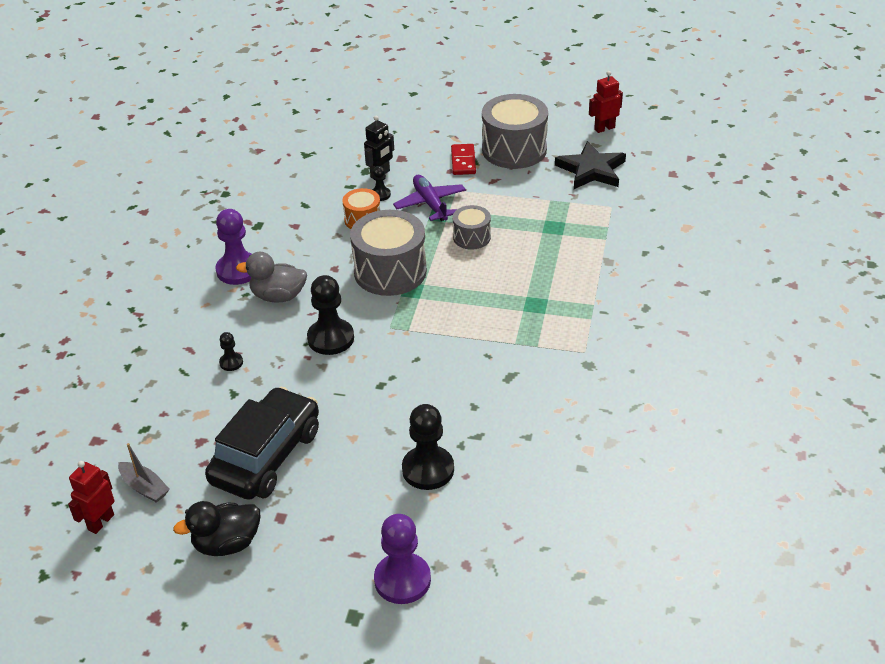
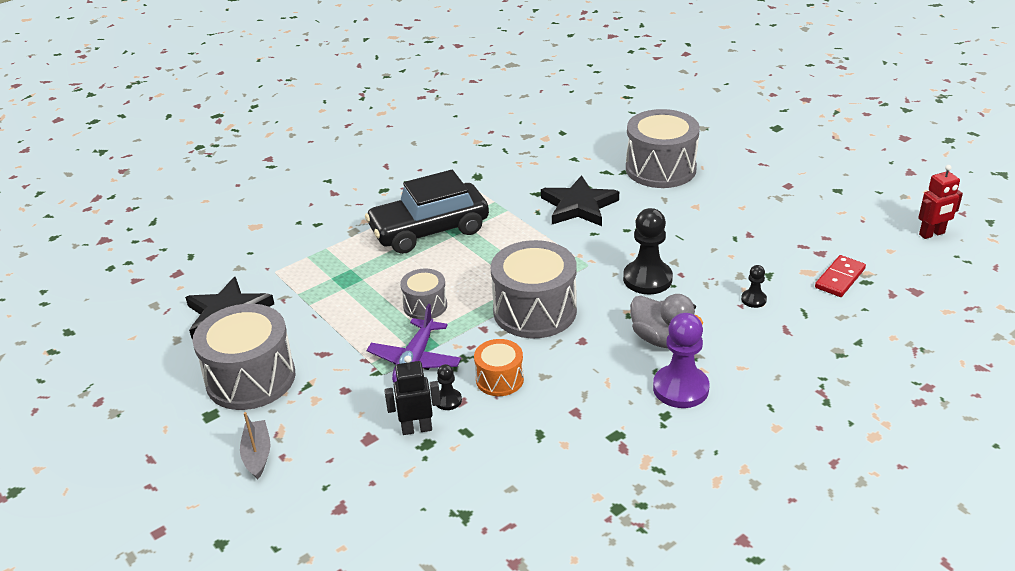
camera: 140 degrees left, 5 degrees down
(144, 487) = (885, 241): grey boat -> grey boat (257, 454)
(227, 544) = (837, 186): black duck -> none
(266, 456) = (772, 221): black car -> black car (429, 230)
(402, 580) = (732, 130): purple pawn -> none
(428, 469) = (660, 169): black pawn -> grey drum
(459, 380) = (578, 206): none -> black star
(463, 161) = (316, 394): red domino -> red domino (839, 278)
(604, 128) = (136, 352): red robot -> none

